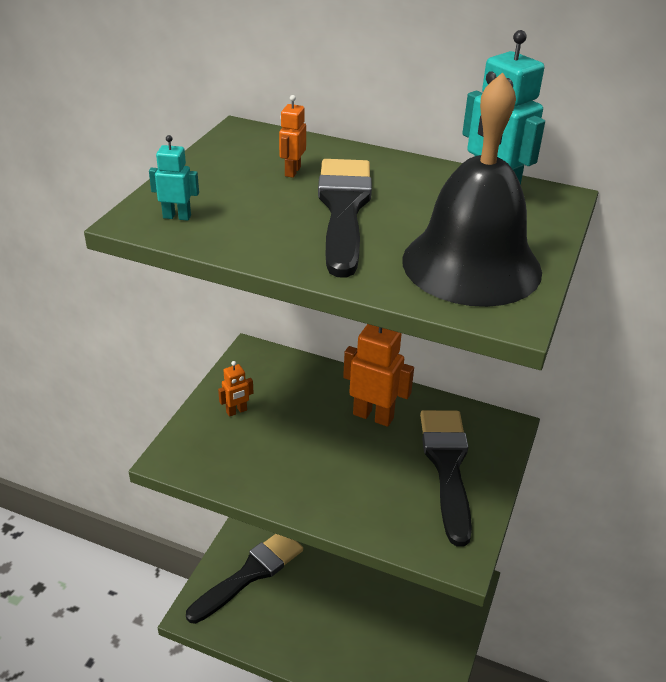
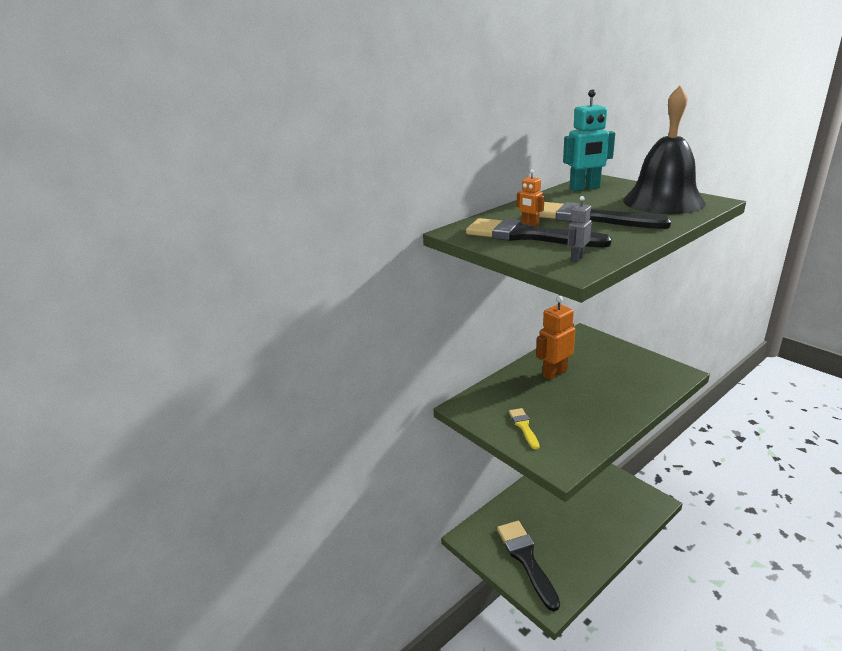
camera: 60 degrees left, 10 degrees down
(177, 216) = (577, 258): turquoise robot -> grey robot
(236, 411) = (524, 426): orange robot -> yellow brush
(447, 466) = (609, 359): black brush -> black brush (527, 236)

